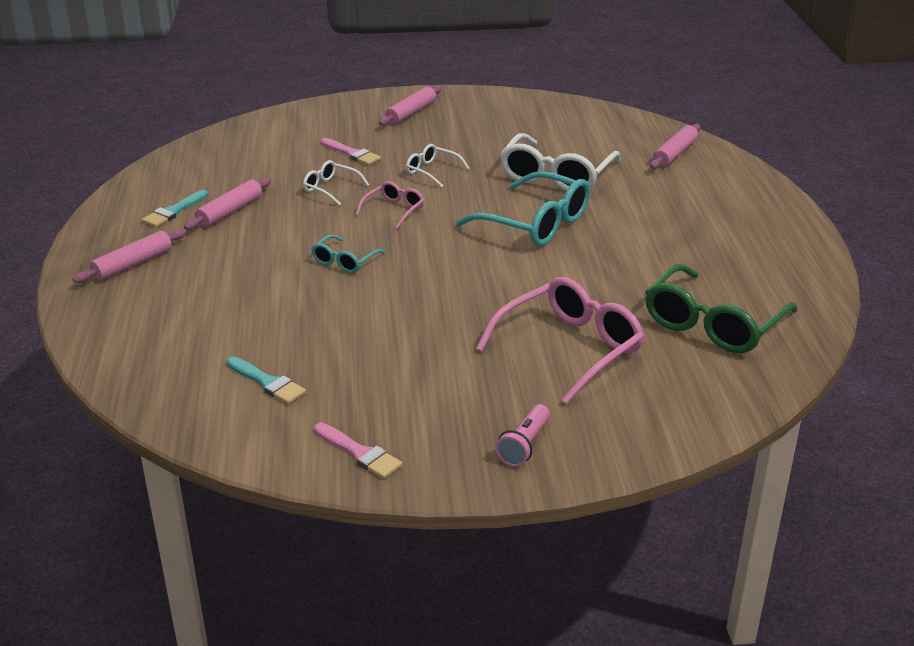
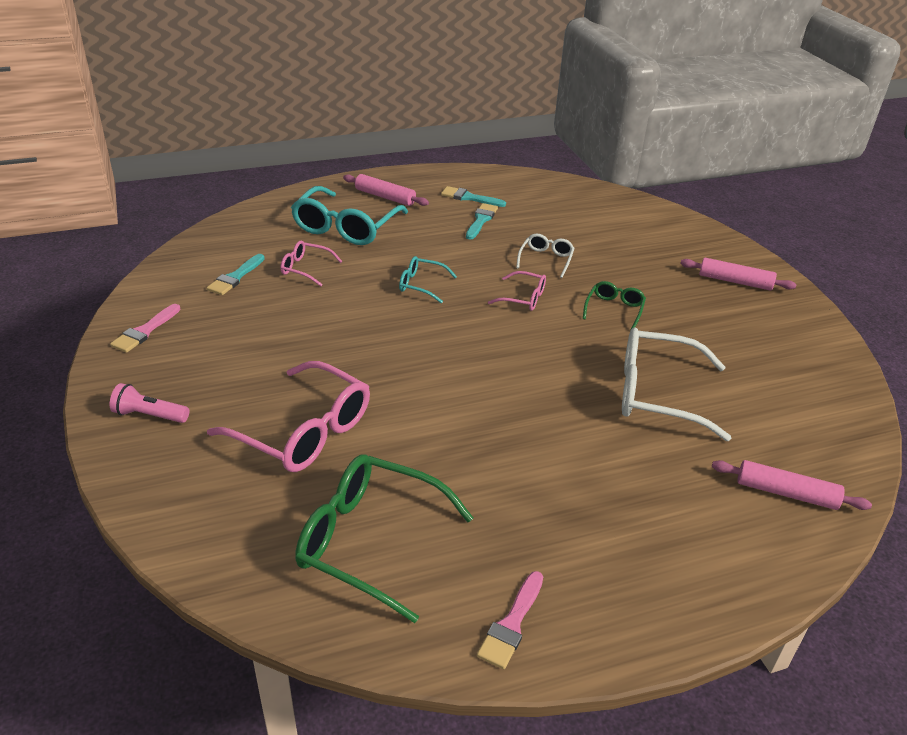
camera: 75 degrees right, 5 degrees up
(230, 211) = (481, 220): pink rolling pin -> turquoise brush
(273, 331) = (305, 268): none -> pink glasses
(352, 154) = (620, 261): pink brush -> pink brush (511, 624)
(432, 171) = (614, 310): white glasses -> green glasses
(535, 223) = (539, 388): turquoise glasses -> turquoise glasses (346, 227)

